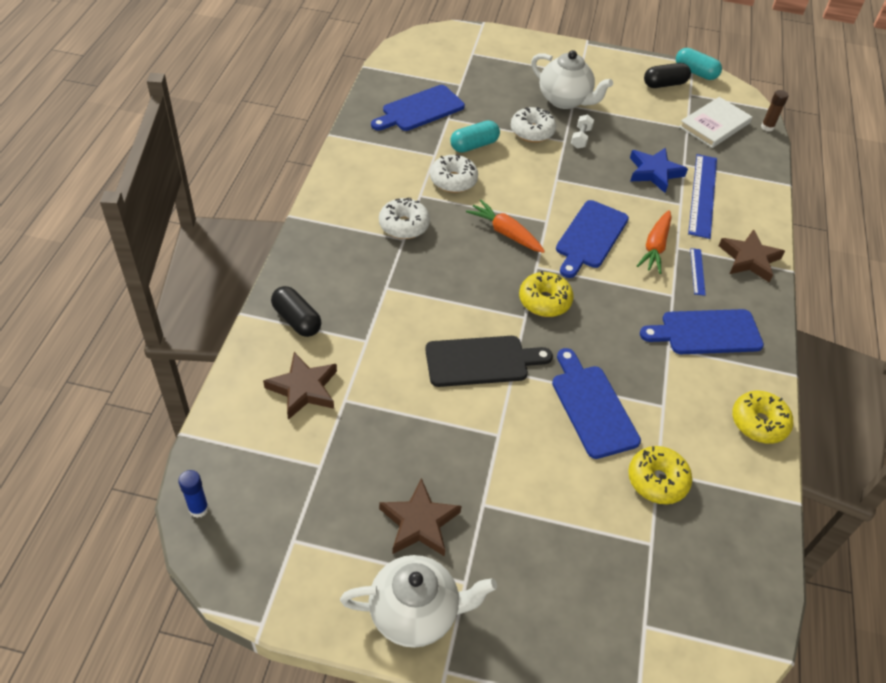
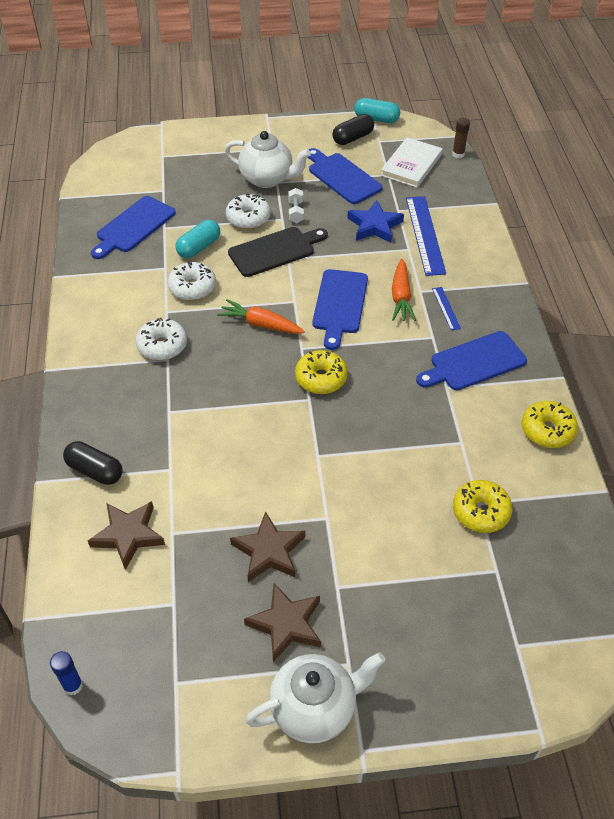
camera: 15 degrees left, 0 degrees up
(481, 361) = (285, 454): black cutting board -> black cutting board (275, 251)
(592, 407) = (400, 464): blue cutting board -> blue cutting board (342, 177)
(749, 259) = (486, 283): brown star -> brown star (269, 551)

